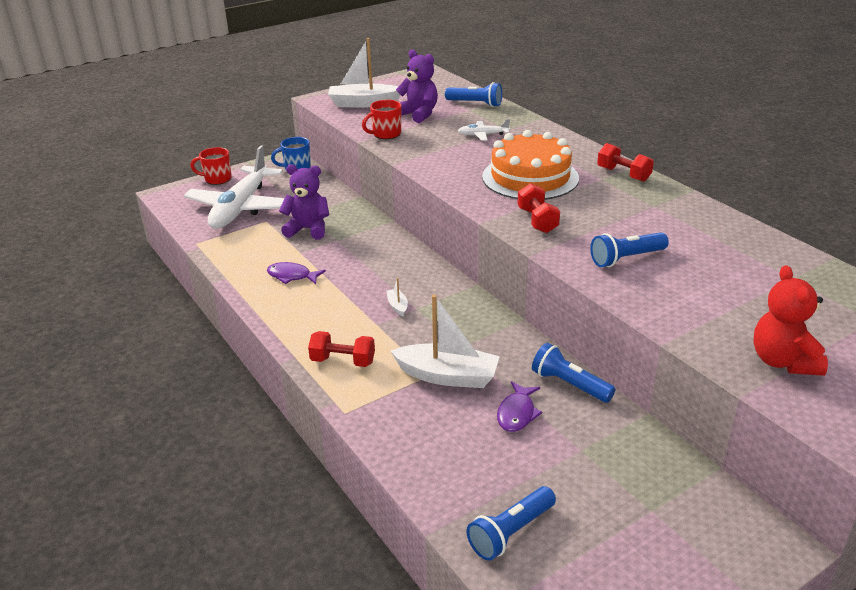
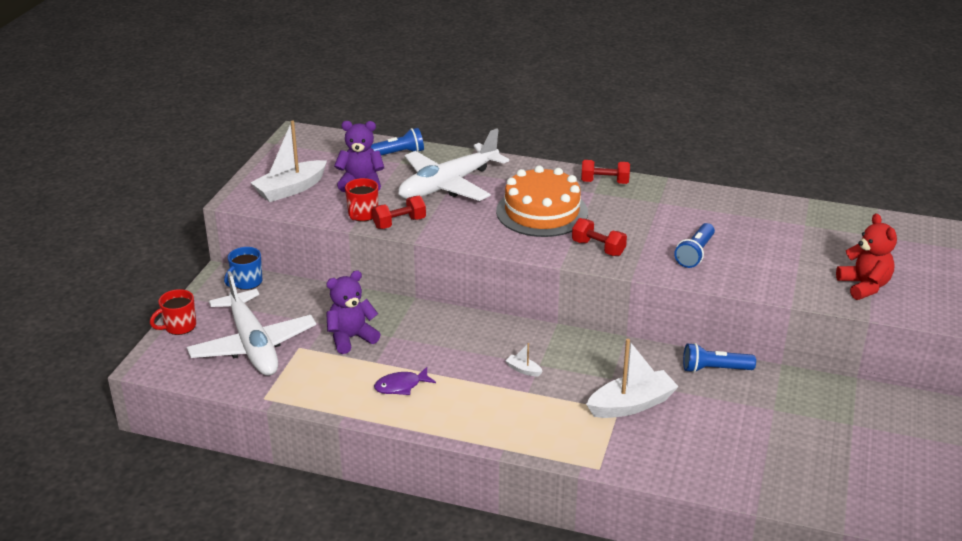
camera: 40 degrees left, 0 degrees up
(343, 361) = (544, 433): red dumbbell -> red dumbbell (399, 223)
(483, 135) = (449, 184): white plane -> white plane, size x2.43
(511, 532) = (799, 482): blue flashlight -> none
(517, 413) = (708, 406): purple fish -> none
(783, 361) = (864, 286): red teddy bear -> red teddy bear turned 150 degrees counterclockwise

